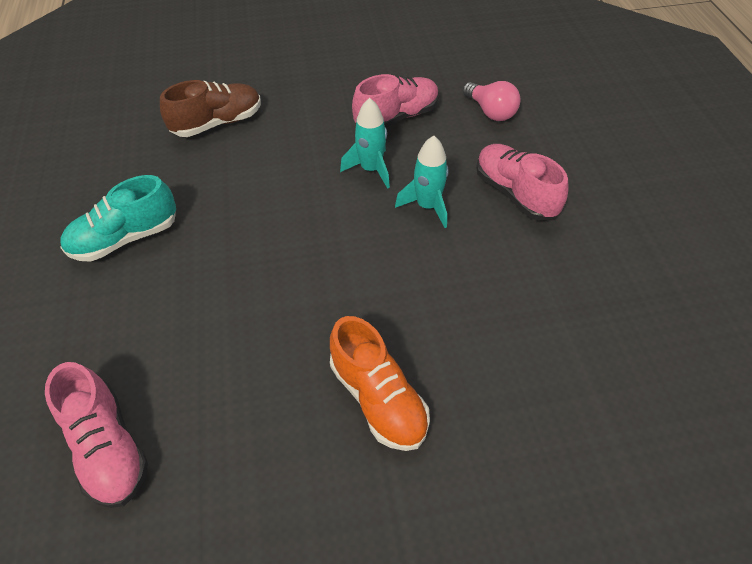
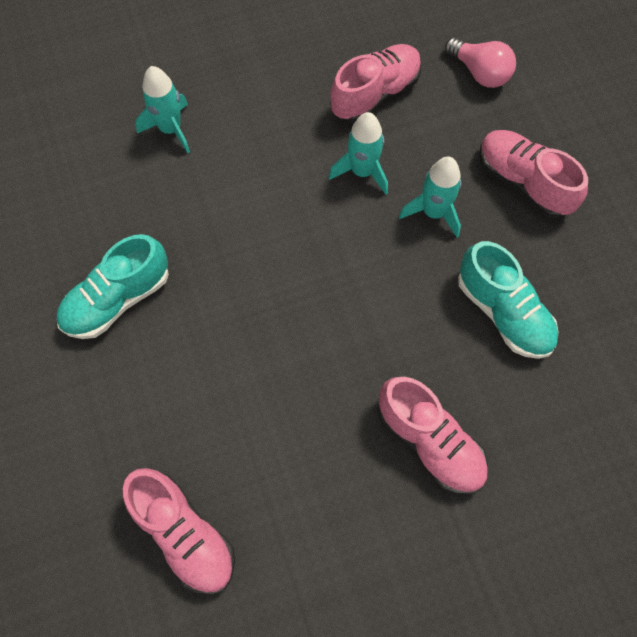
camera: 10 degrees left, 15 degrees up
(218, 123) = (171, 129): brown shoe -> turquoise rocket
(378, 398) = (429, 442): orange shoe -> pink shoe
(476, 293) = (503, 312): none -> turquoise shoe

